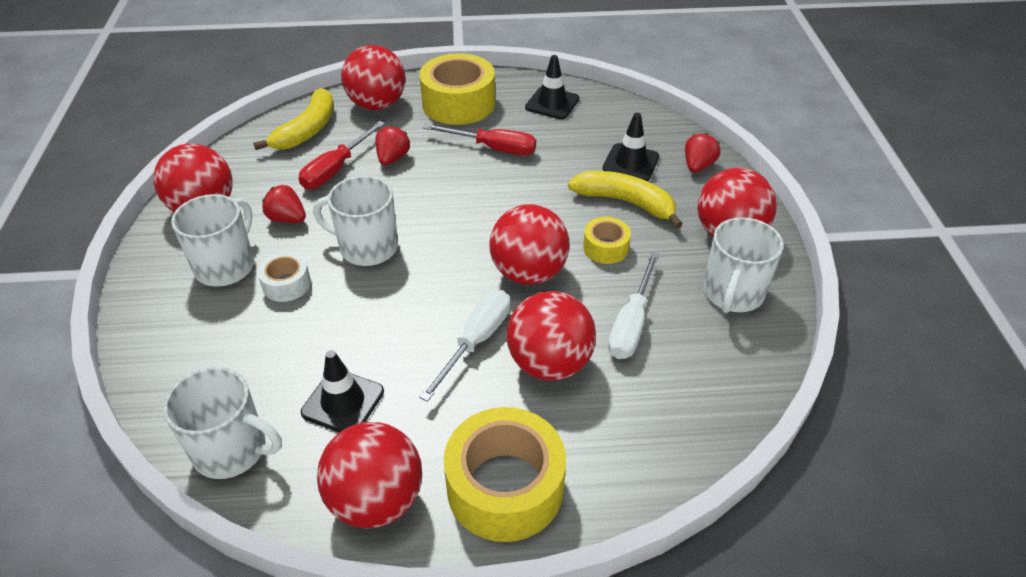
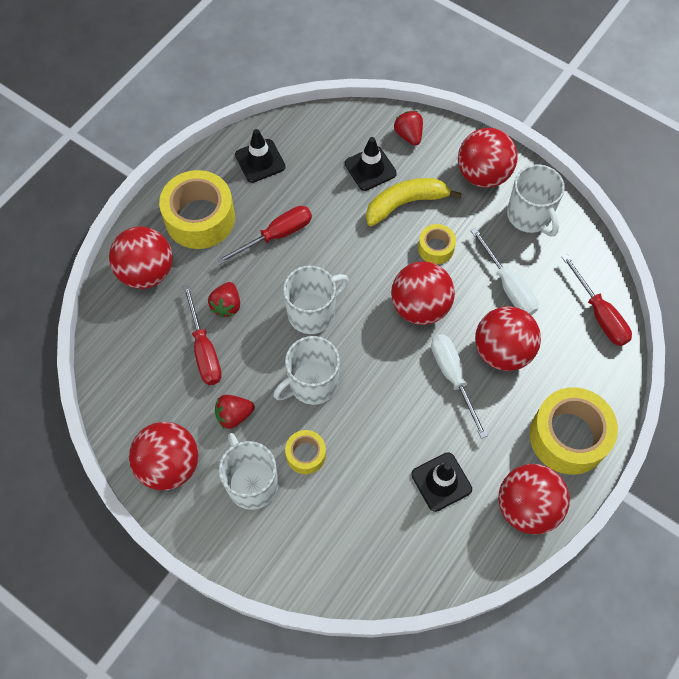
camera: 50 degrees left, 20 degrees up
(232, 450) = (429, 565): white mug -> white mug (313, 312)
(286, 284) = (306, 454): white tape -> yellow tape
(307, 130) = (133, 340): yellow banana -> none
(392, 158) = (227, 305): red strawberry -> red strawberry turned 135 degrees counterclockwise
(693, 423) = (599, 314): none -> red screwdriver

